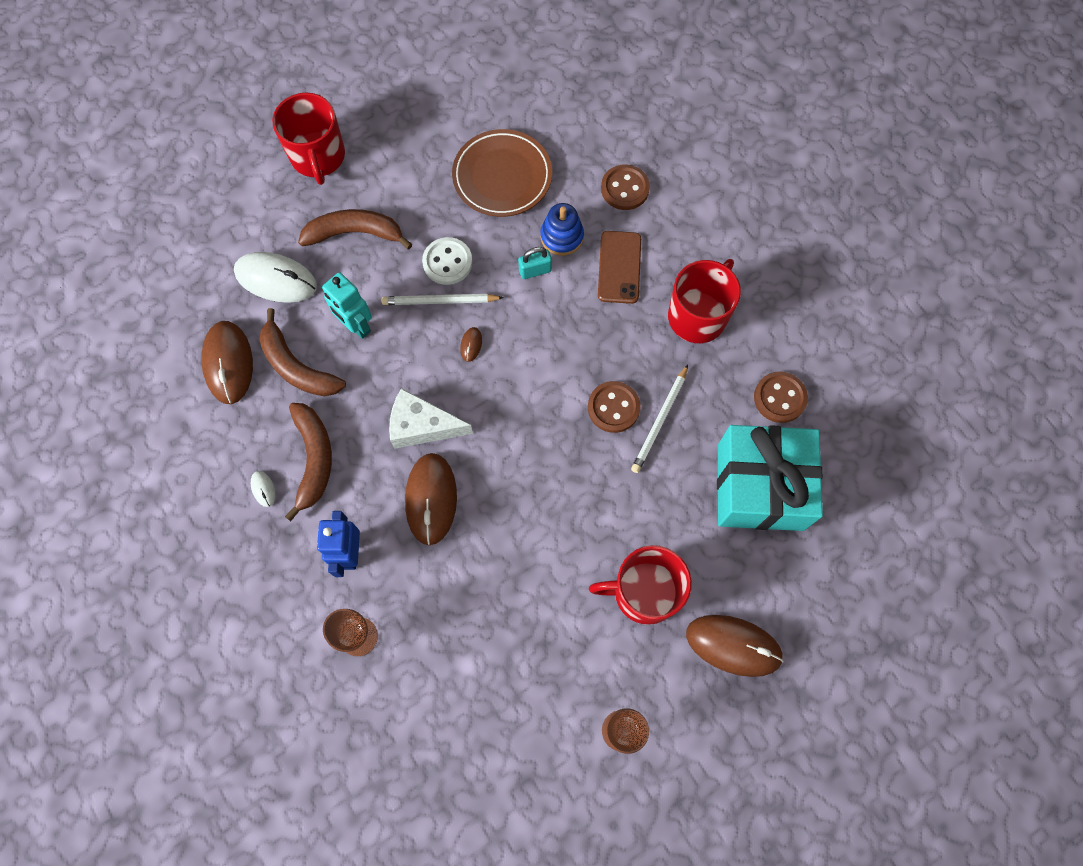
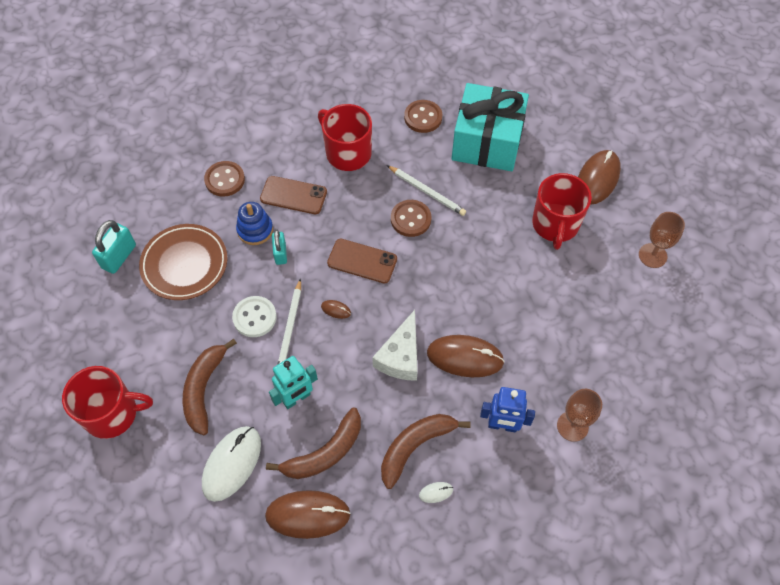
camera: 80 degrees left, 10 degrees down
(313, 459) = (415, 447): brown banana -> brown banana turned 45 degrees counterclockwise
(500, 111) = (119, 256): none -> turquoise padlock
(541, 361) = (362, 261): none -> brown phone

